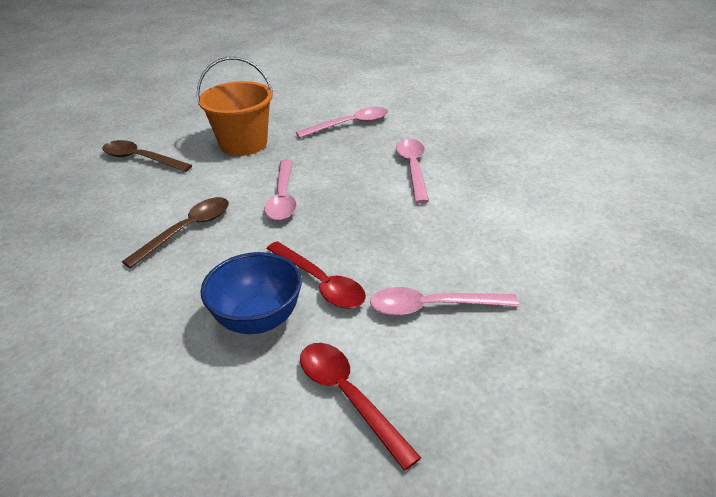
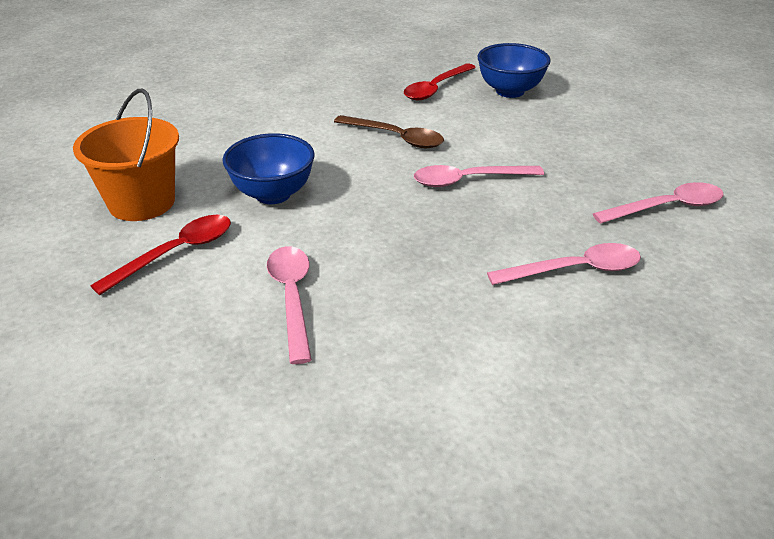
camera: 80 degrees right, 0 degrees up
(141, 159) = (510, 91): brown spoon -> blue bowl
(243, 144) = (571, 140): orange bucket -> orange bucket (142, 202)
(320, 283) = (325, 221): red spoon -> red spoon (436, 88)
(350, 125) = (666, 207): pink spoon -> pink spoon turned 75 degrees counterclockwise

